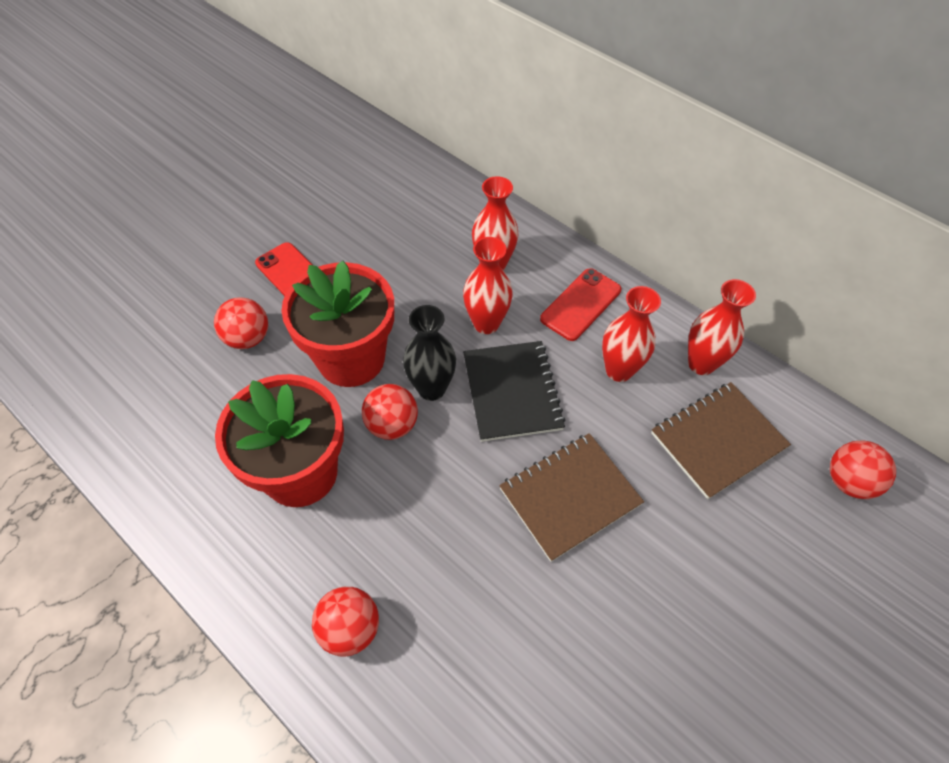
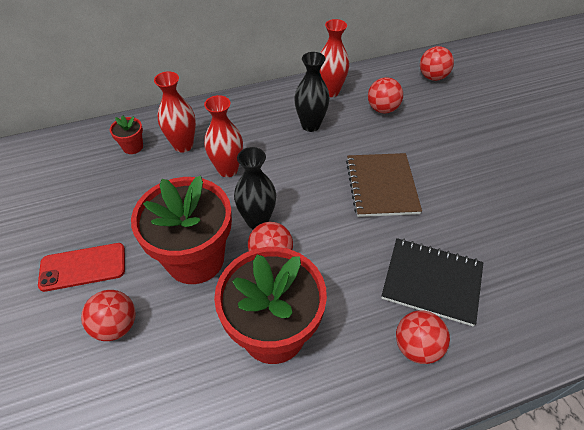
camera: 60 degrees left, 5 degrees down
(460, 225) = (133, 147): none -> red flower pot
(512, 392) = (290, 180): black notebook -> black notebook (432, 282)
(581, 304) = (251, 119): red phone -> none
(619, 370) = (310, 125): red vase -> black vase
(718, 440) = (382, 109): brown notebook -> red ball

